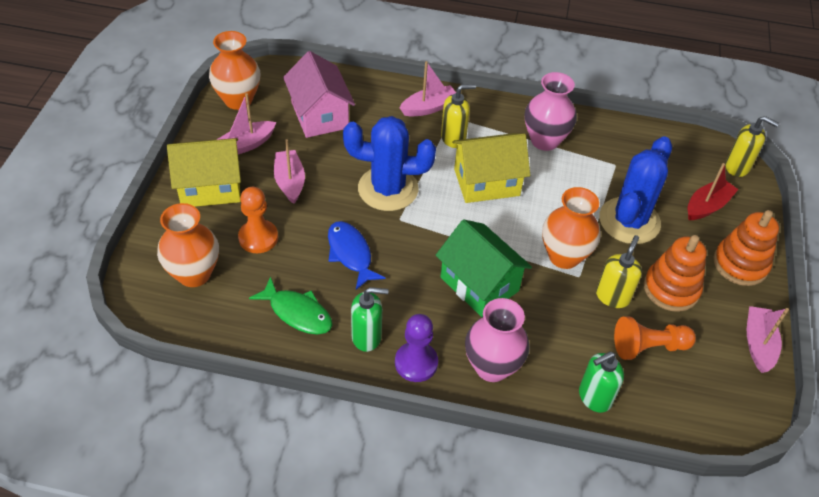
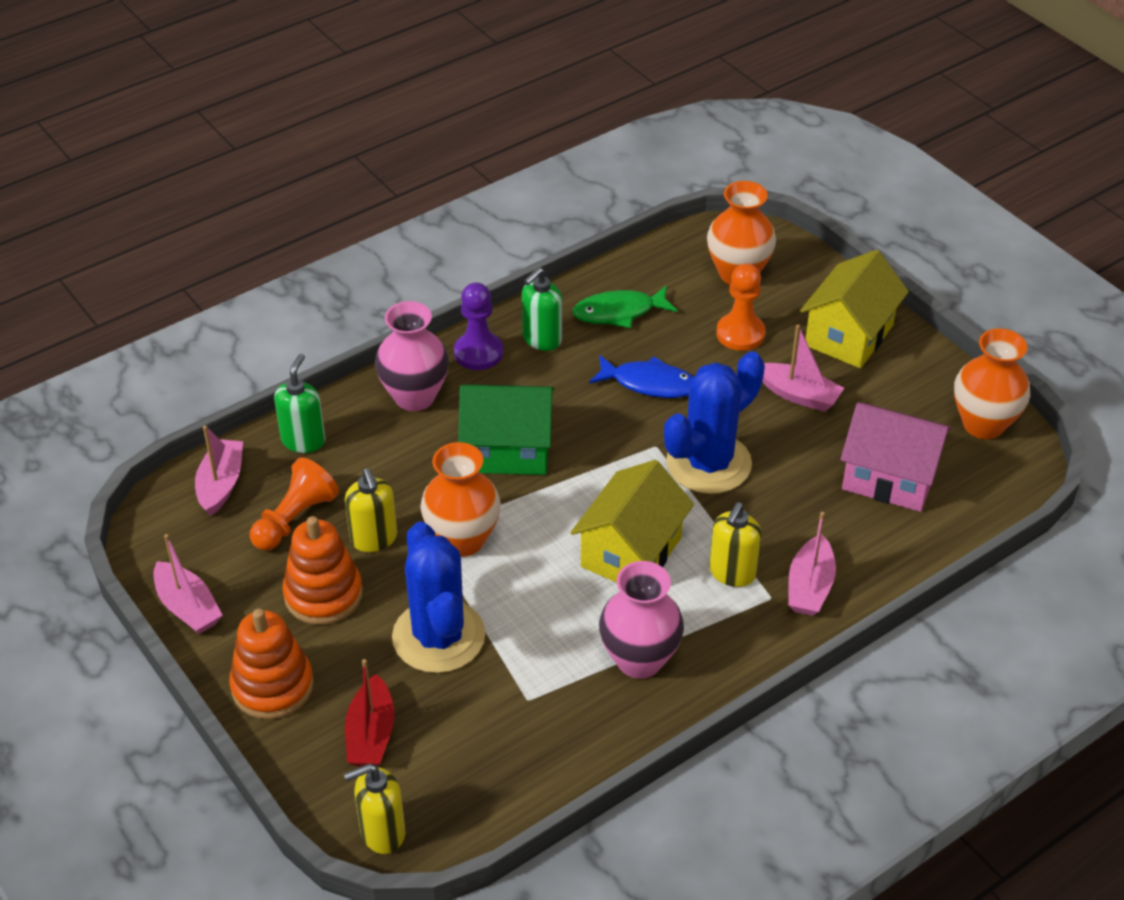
camera: 135 degrees right, 5 degrees down
(246, 145) = (893, 392): pink boat -> pink boat (221, 484)

